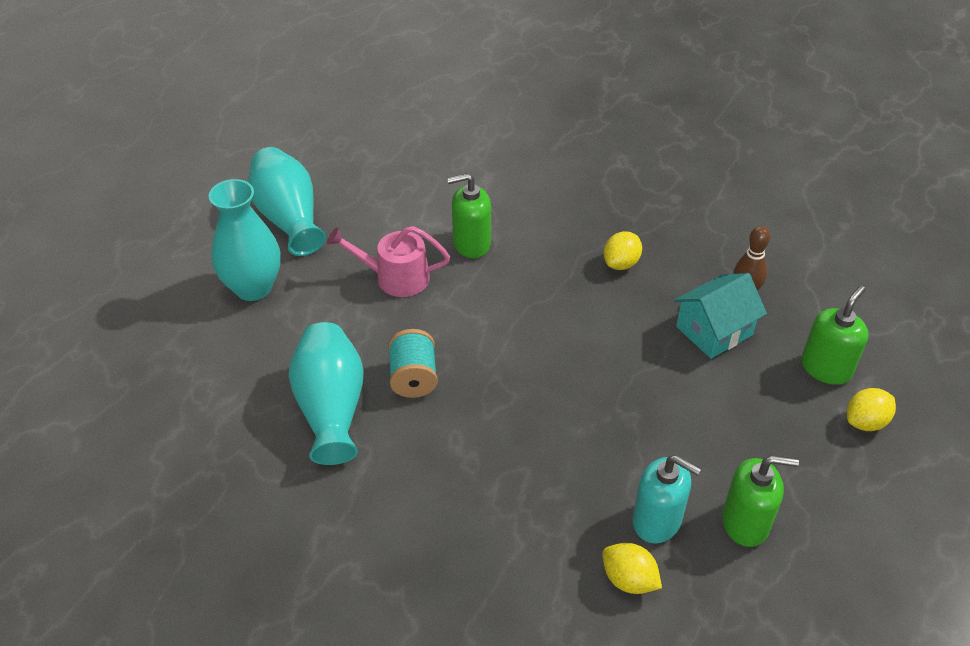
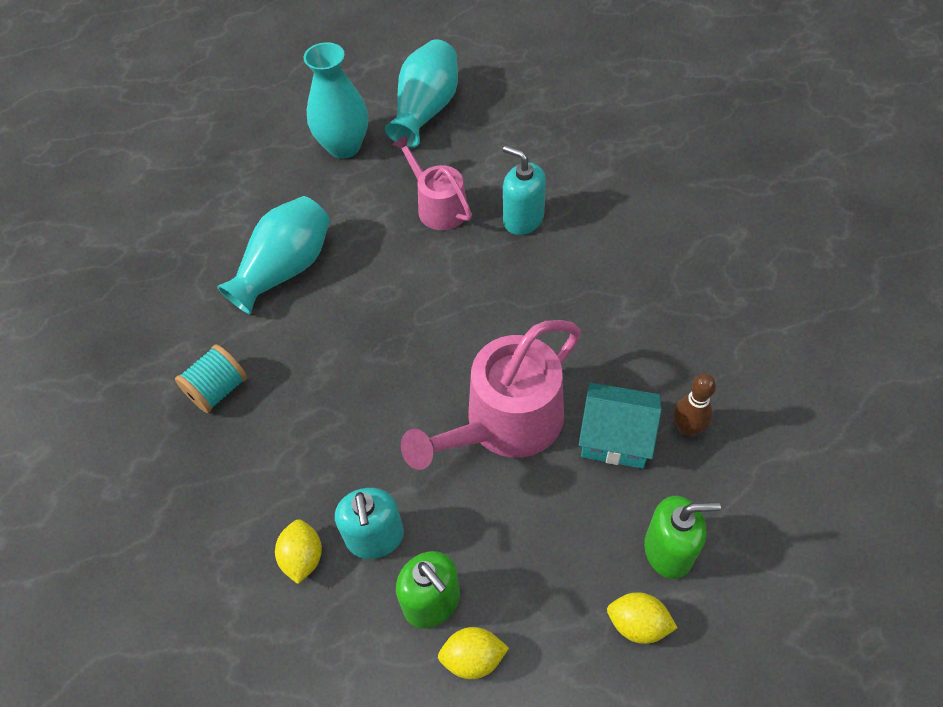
camera: 50 degrees right, 10 degrees up
(413, 378) = (357, 290): turquoise spool -> turquoise spool (218, 390)
(471, 243) = (523, 219): green soap dispenser -> turquoise soap dispenser
(621, 263) = (616, 322): yellow lemon -> yellow lemon (473, 658)
(639, 378) = (505, 423): none -> pink watering can

